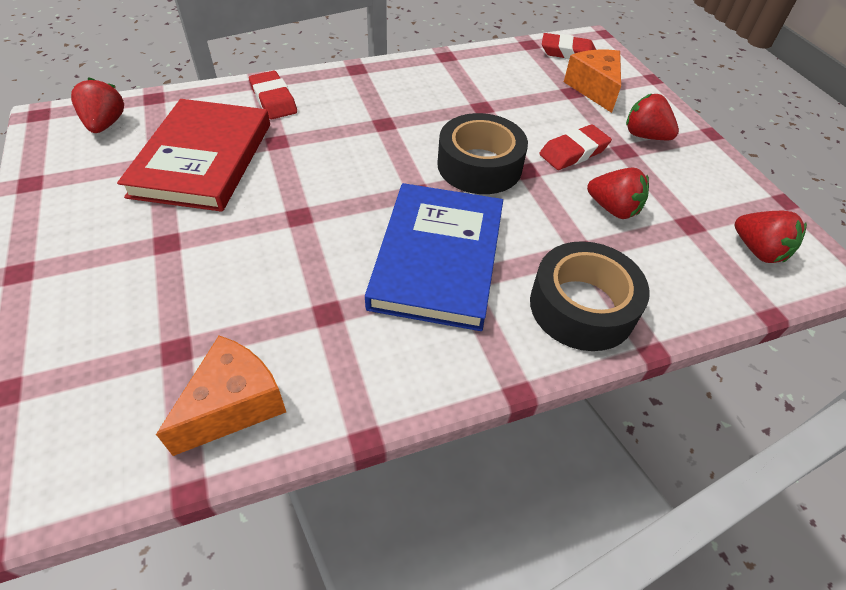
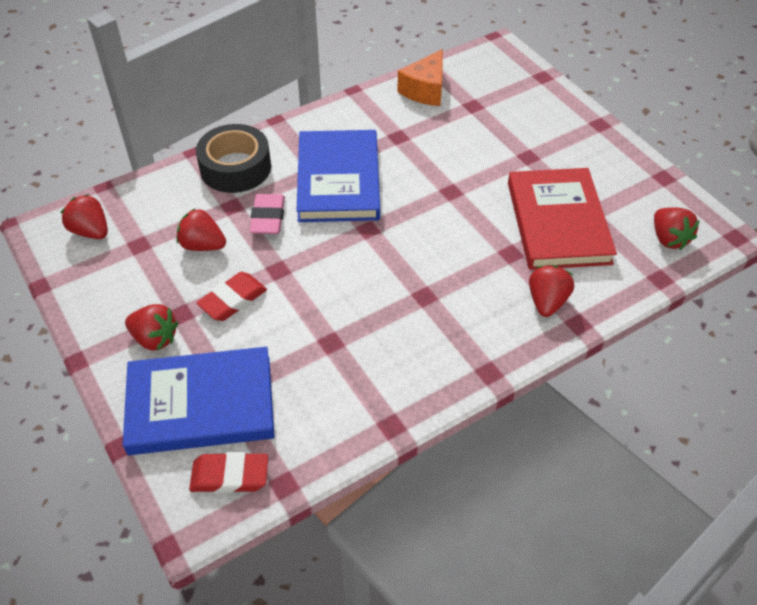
camera: 170 degrees right, 0 degrees up
(273, 100) = (547, 302): red eraser -> red strawberry
(479, 166) = (321, 265): black tape -> none
(536, 226) = (268, 218): none -> pink eraser
(594, 89) = (201, 404): orange cheese -> blue book

